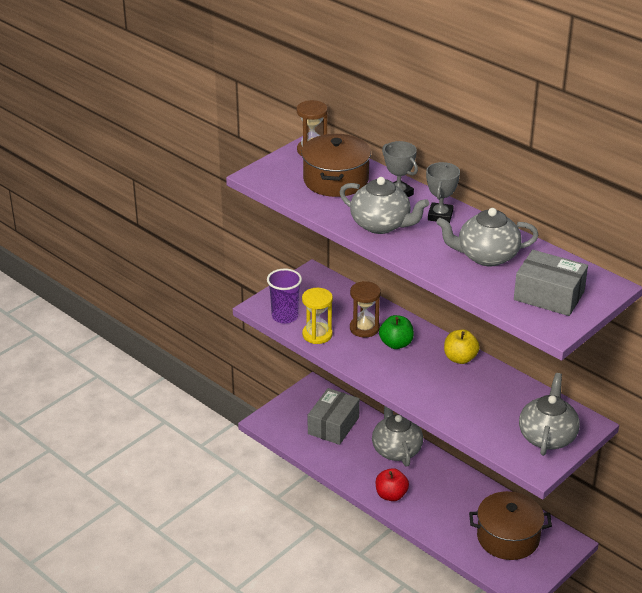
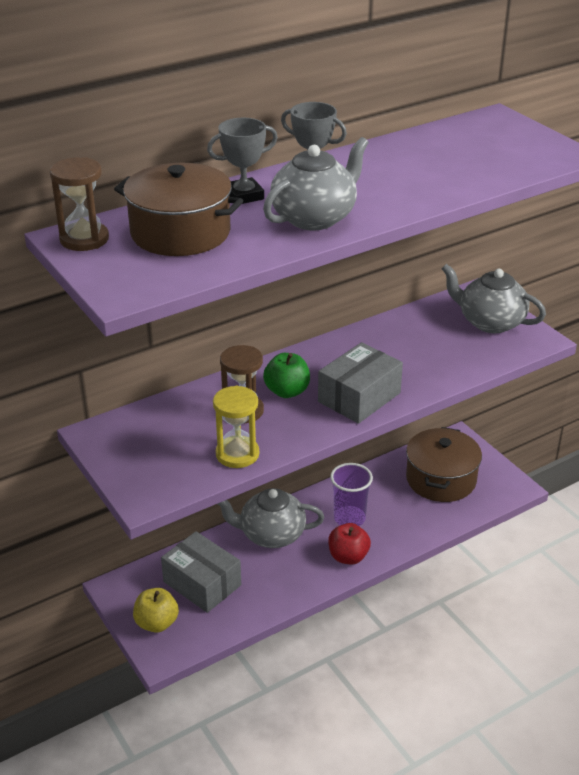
camera: 75 degrees left, 0 degrees up
(285, 316) = (180, 477): purple cup -> purple cup (349, 518)
(460, 358) = (335, 350): yellow apple -> yellow apple (156, 623)
(486, 256) = (415, 166): grey teapot -> none
(549, 295) = (506, 147): grey box -> grey box (359, 397)

